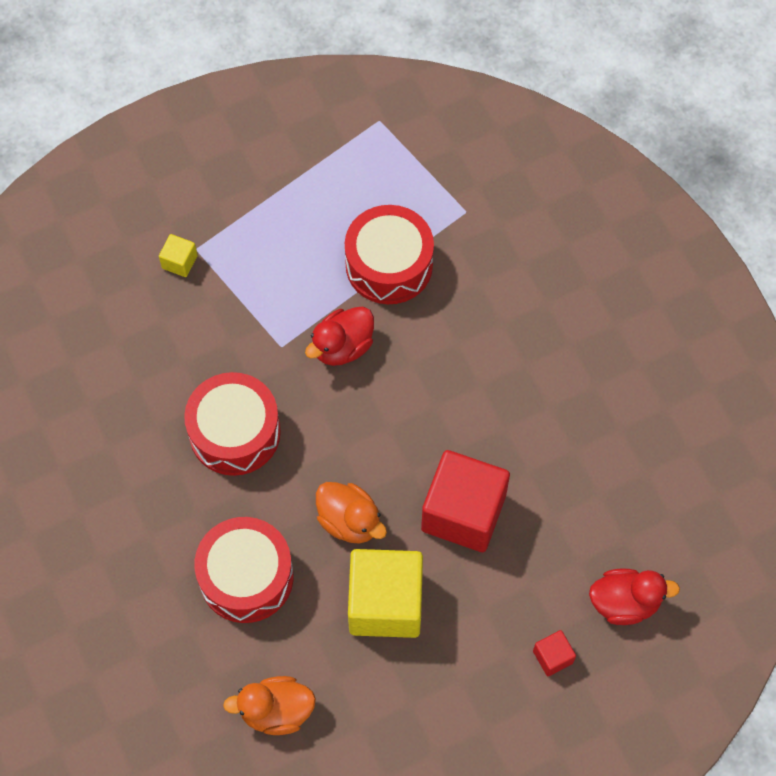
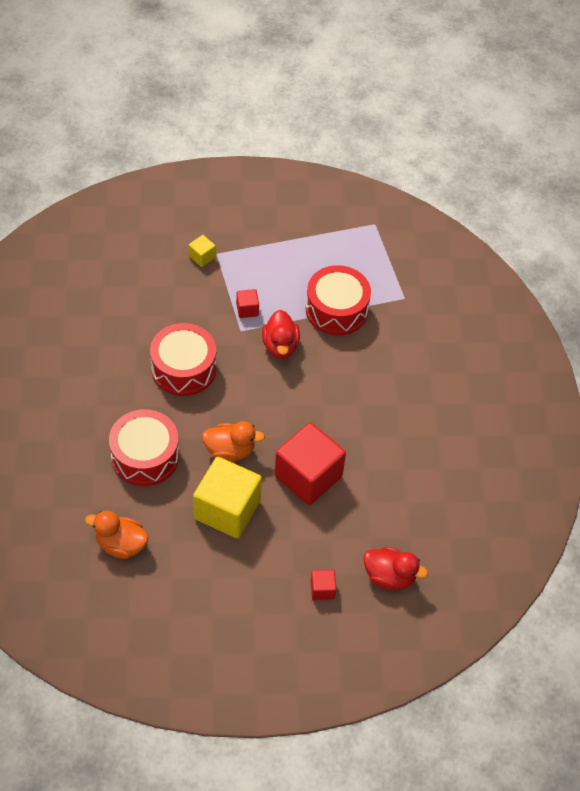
camera: 20 degrees right, 10 degrees down
(275, 313) = (247, 309): none -> red cube
(342, 347) = (280, 346): red duck -> red duck turned 75 degrees counterclockwise
(349, 521) = (230, 451): orange duck -> orange duck turned 60 degrees counterclockwise

